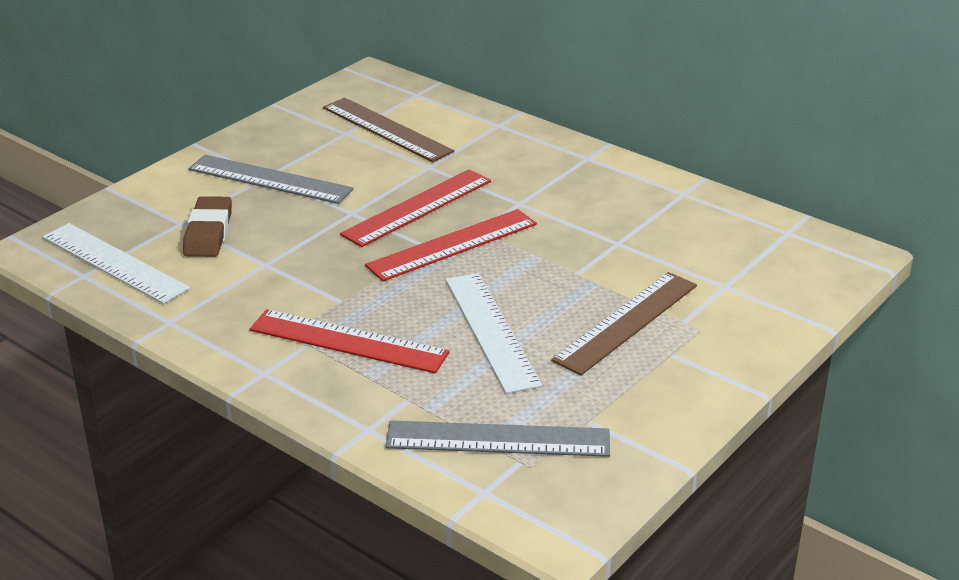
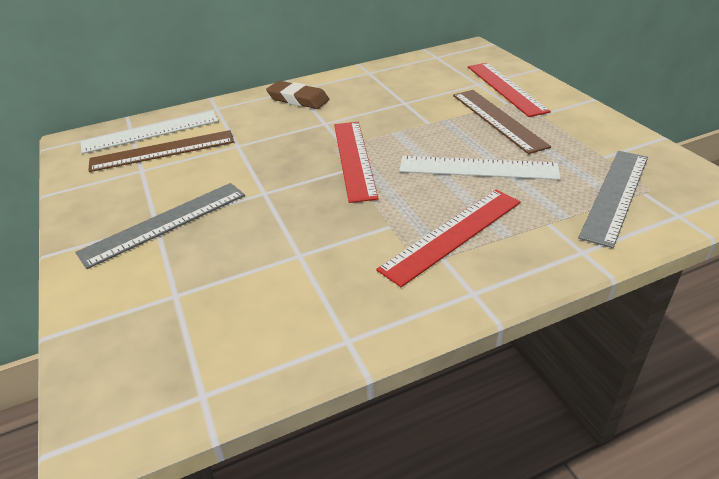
camera: 60 degrees left, 5 degrees up
(114, 262) = (202, 362): white ruler -> white ruler (151, 132)
(208, 232) = (213, 279): brown eraser -> brown eraser (298, 99)
(417, 207) = (288, 162): red ruler -> red ruler (505, 88)

